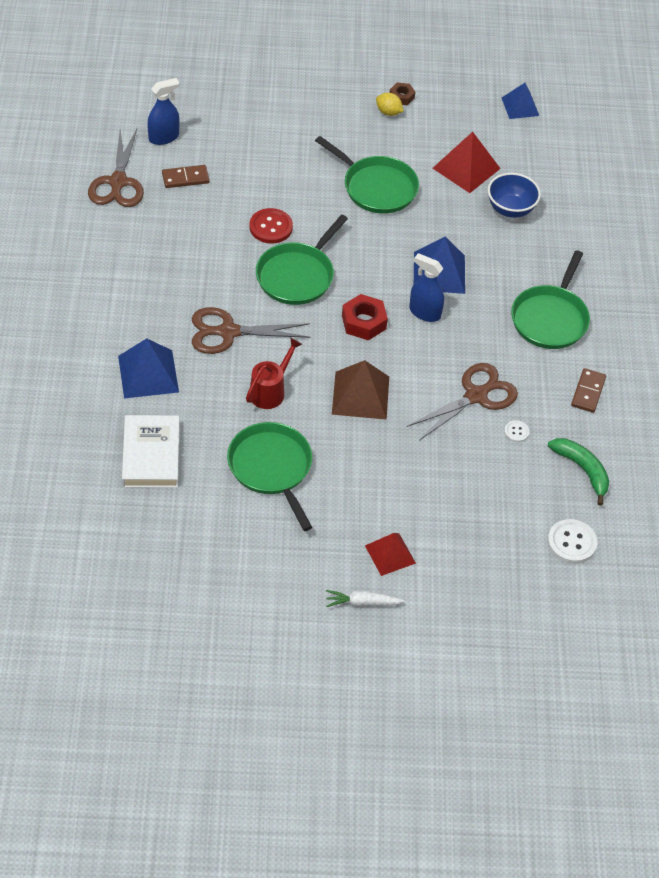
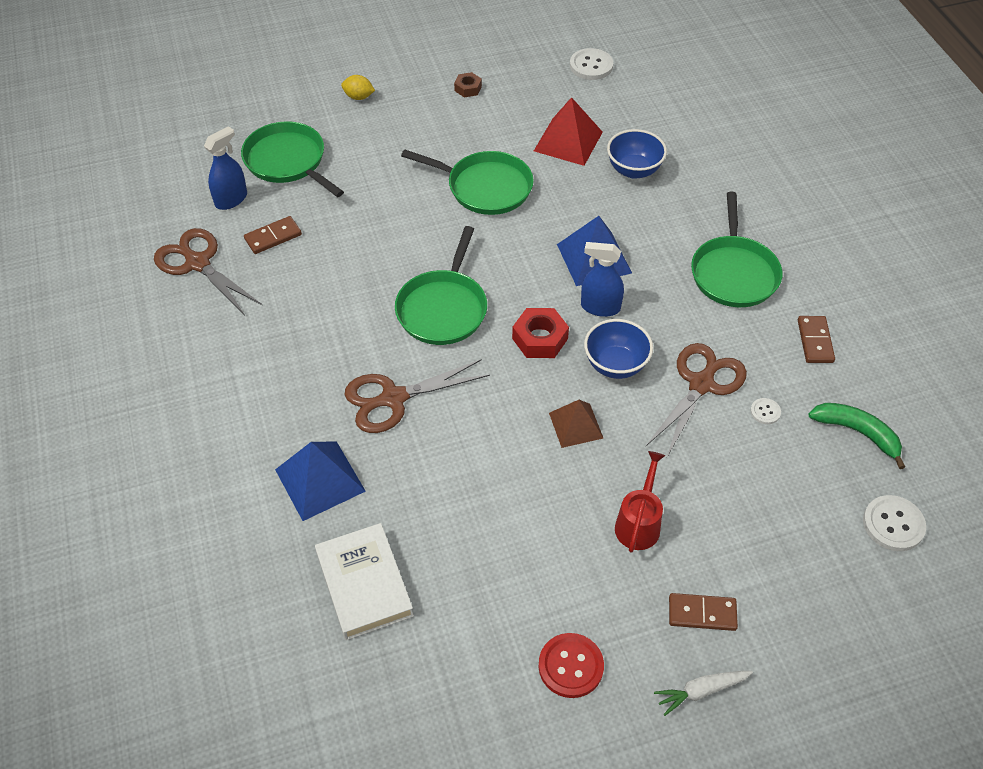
camera: 15 degrees left, 0 degrees up
(118, 182) = (198, 263): brown scissors -> brown scissors turned 150 degrees clockwise
(270, 391) = (472, 454): red watering can -> red watering can (639, 523)
(271, 227) = (390, 263): red button -> red button (570, 666)
(271, 468) = (515, 550): green pan -> green pan (287, 161)
(360, 395) = (576, 425): brown pyramid -> brown pyramid, size x0.66
(388, 112) = (461, 107): yellow lemon -> yellow lemon (358, 97)
(390, 554) = (702, 613): red pyramid -> brown domino
(414, 360) = (615, 365): none -> blue bowl
(520, 106) = (591, 66): blue pyramid -> white button

